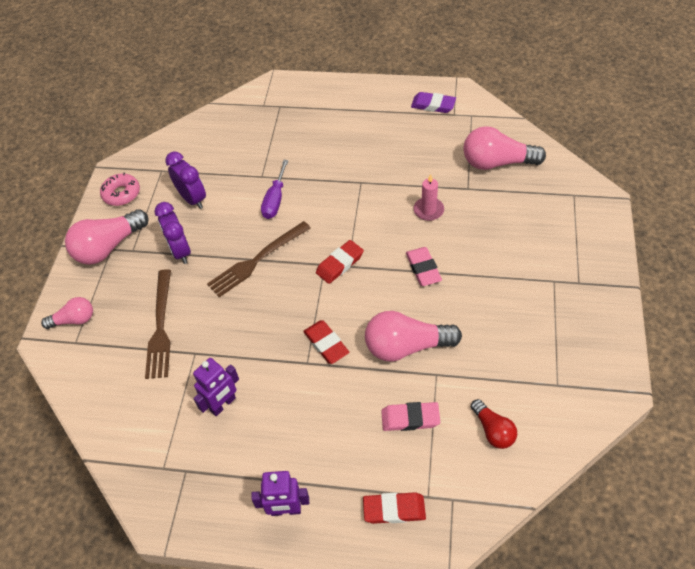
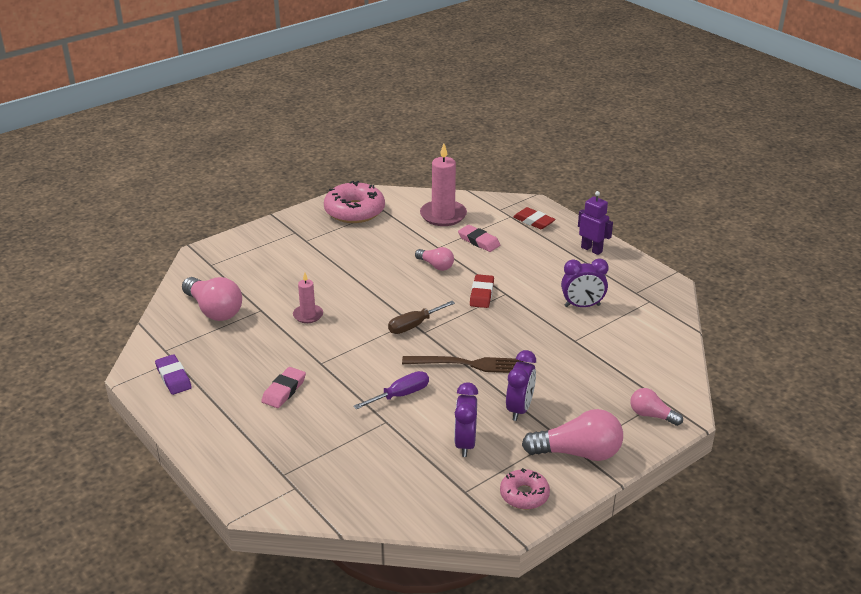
camera: 140 degrees left, 20 degrees down
(160, 327) = (585, 369): brown fork -> none
(223, 404) = (582, 306): purple robot -> purple clock
(339, 264) = (414, 325): red eraser -> brown screwdriver
(406, 346) = (436, 266): pink light bulb -> pink light bulb, size x0.58
(423, 268) = (366, 290): pink eraser -> pink eraser (284, 390)
(493, 430) = (443, 215): red light bulb -> pink candle
(578, 357) = (354, 211): none -> pink donut

